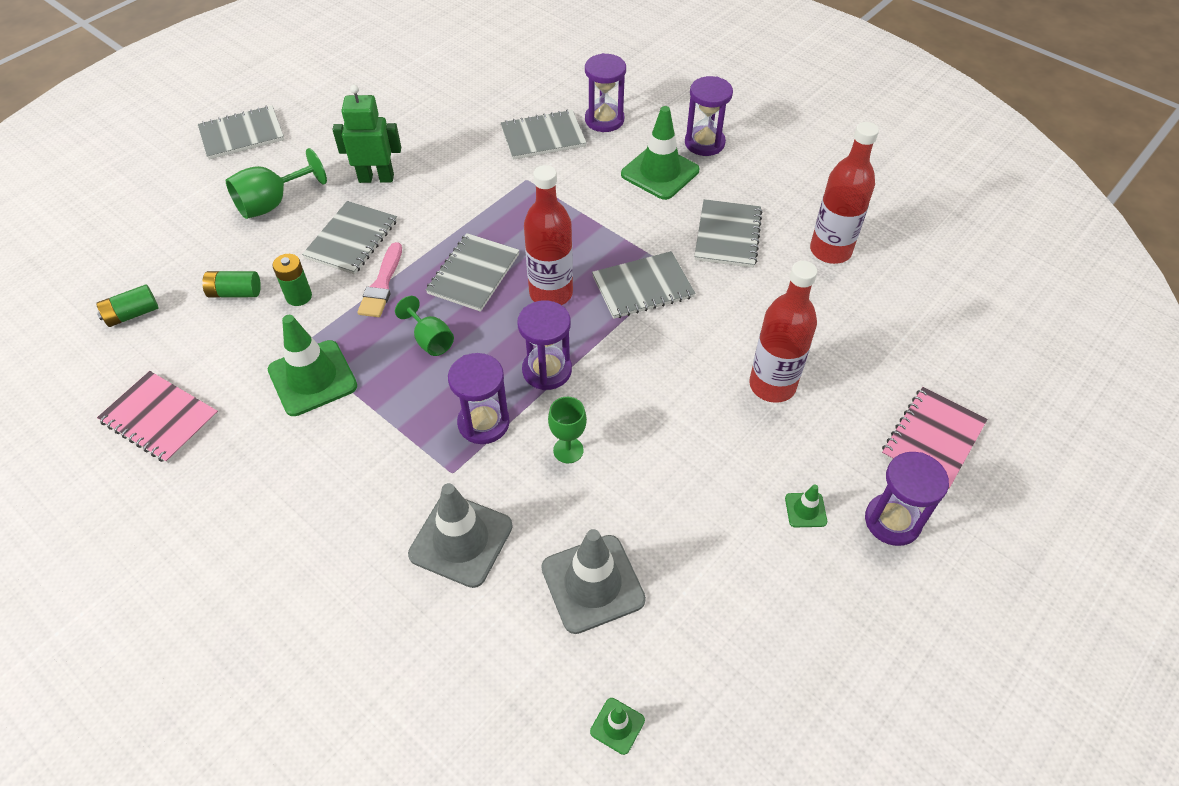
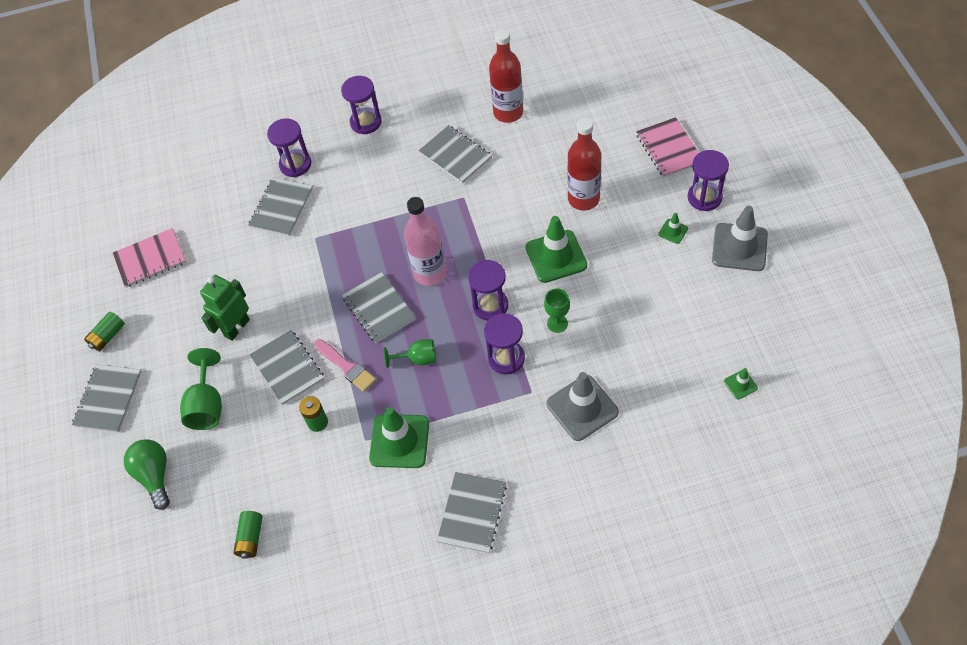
camera: 50 degrees left, 5 degrees up
(160, 418) = (366, 548): pink notebook -> pink notebook (150, 259)
(173, 208) = (154, 475): none -> green light bulb
(235, 293) = (282, 462): green battery -> green battery (108, 336)
(551, 293) = (429, 273): red bottle -> pink bottle
(592, 583) = (653, 355): grey traffic cone -> grey traffic cone (739, 247)
(643, 287) = (462, 222): grey notebook -> grey notebook (472, 513)
(660, 172) = (372, 160): green traffic cone -> green traffic cone (556, 256)

